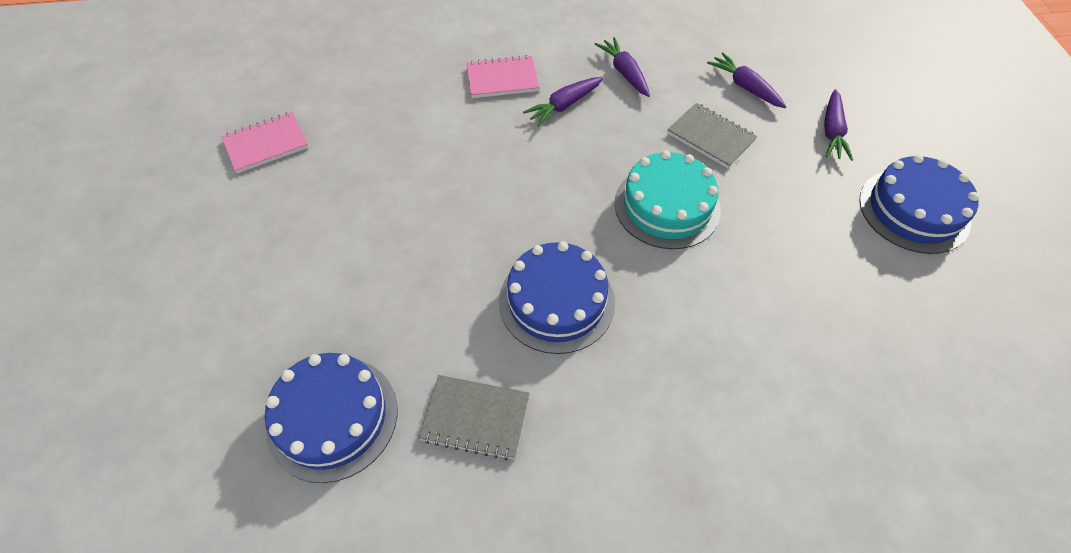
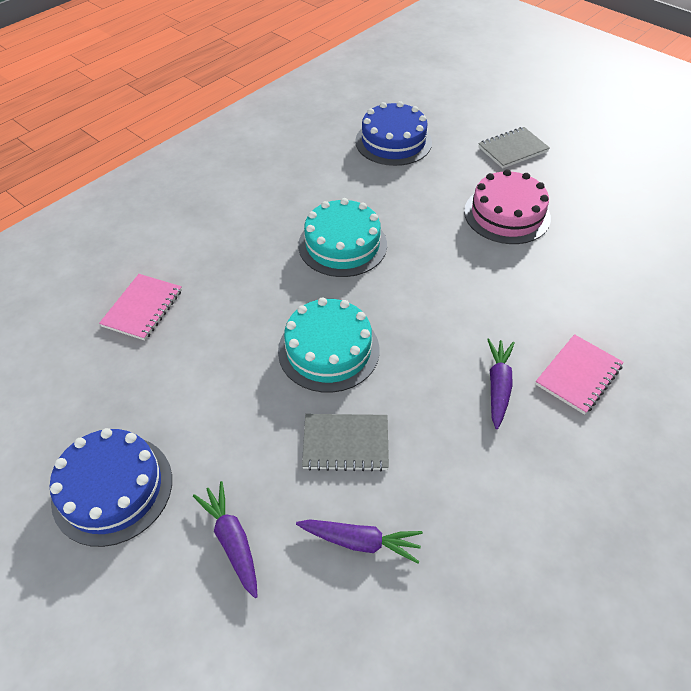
camera: 140 degrees right, 5 degrees down
(266, 144) = (635, 215): pink notebook -> pink notebook (143, 308)
(363, 221) = (507, 214): none -> pink cake
(475, 418) = (327, 176): grey notebook -> grey notebook (512, 149)
(556, 301) = (342, 244): blue cake -> turquoise cake
(624, 73) = (491, 466): purple carrot -> none

